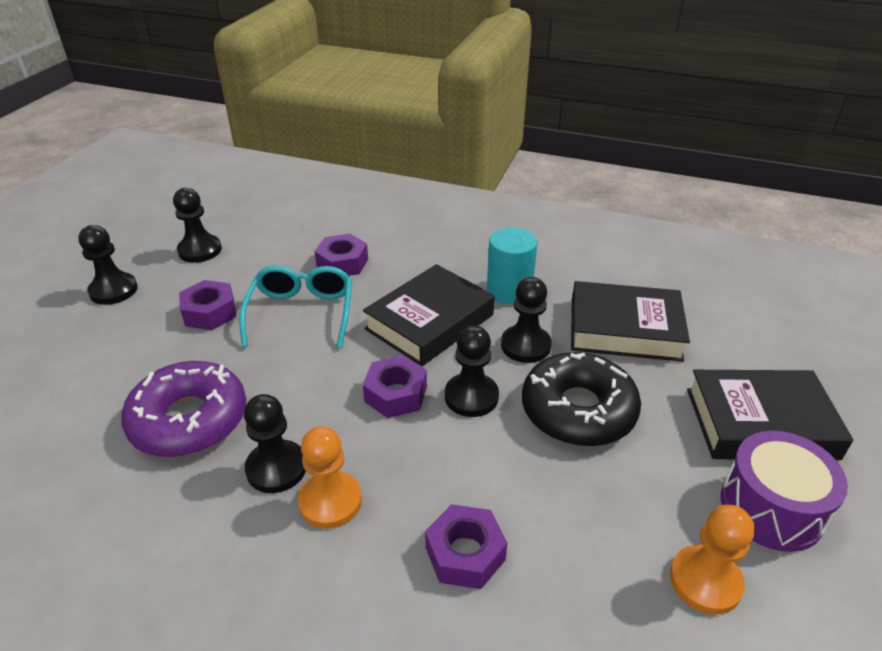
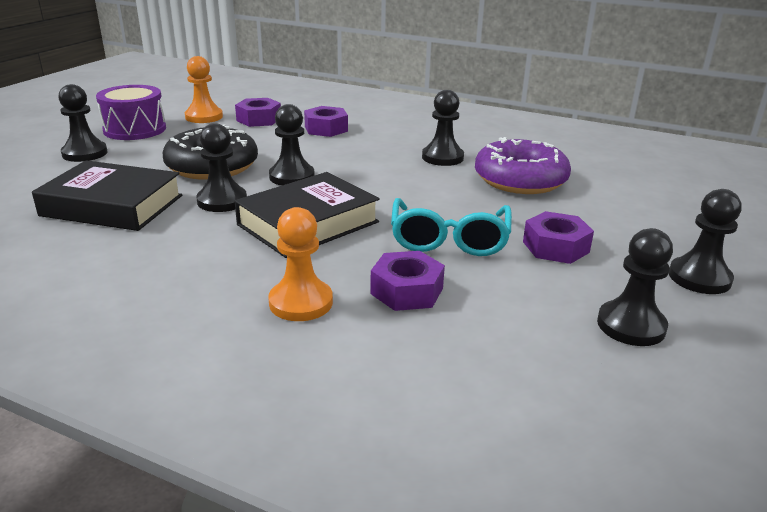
camera: 175 degrees left, 10 degrees down
(330, 501) = (404, 145): orange pawn -> orange pawn (301, 302)
(395, 394) = (354, 181): purple nut -> purple nut (259, 119)
(509, 291) = (202, 244): turquoise cylinder -> none
(760, 423) = (85, 153): black book -> black pawn

